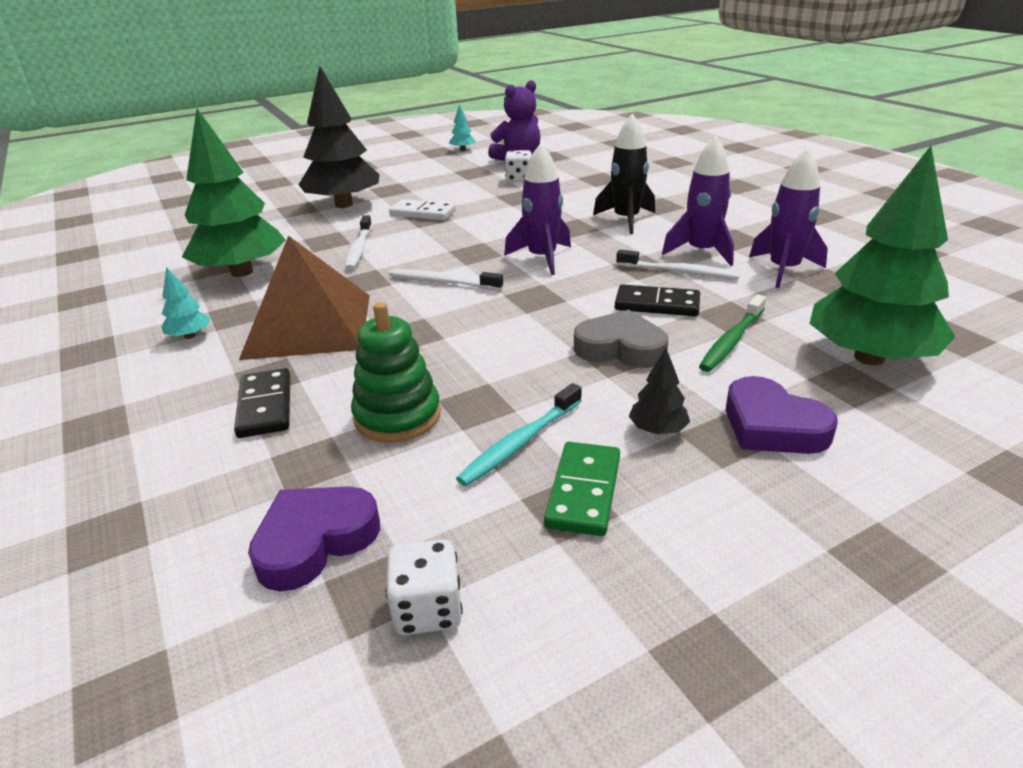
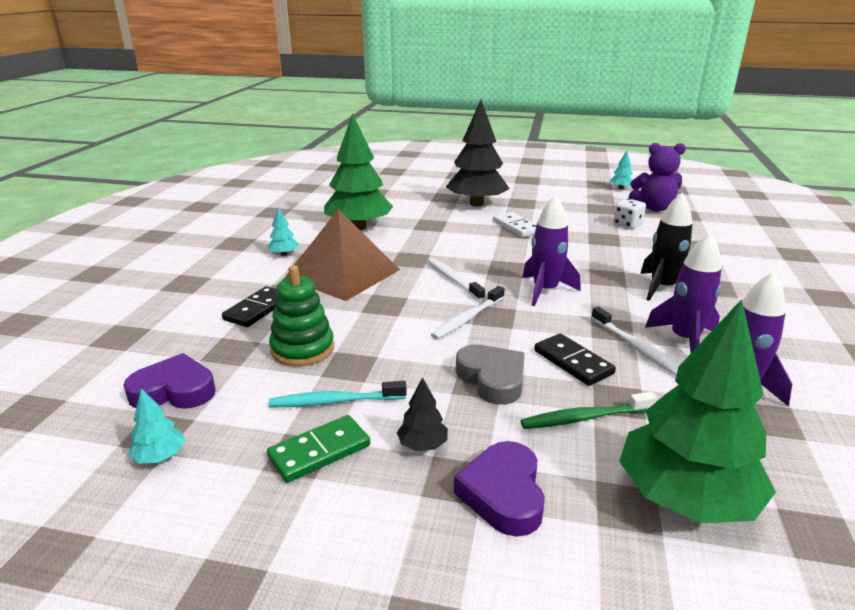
camera: 40 degrees right, 5 degrees down
(359, 249) = (440, 237): white toothbrush -> white toothbrush (467, 318)
(428, 609) = (160, 457): white dice -> turquoise tree

